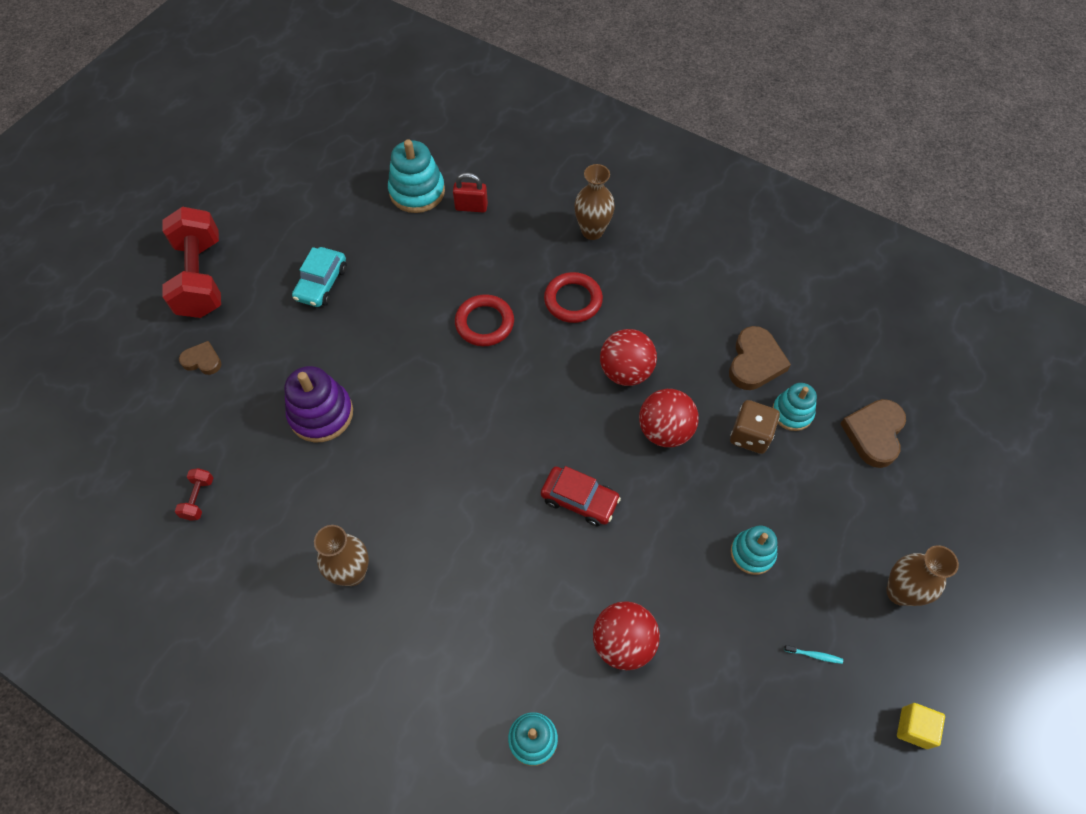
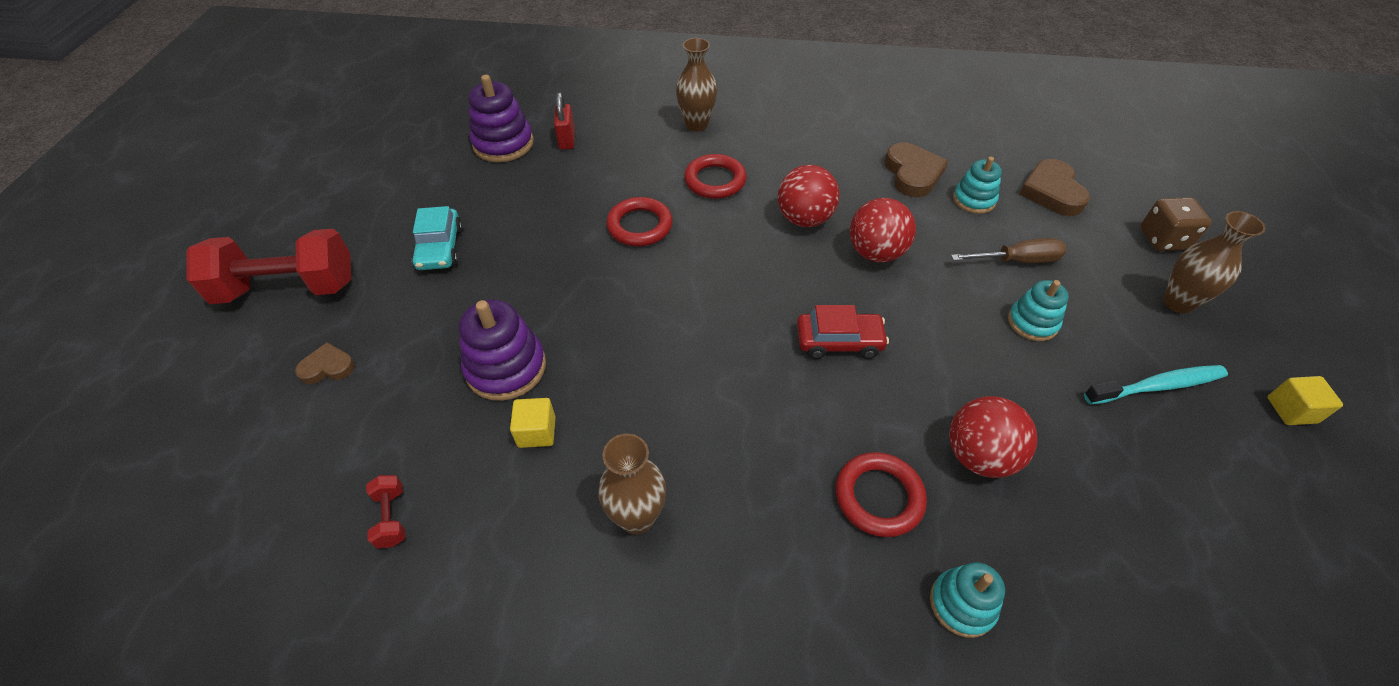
camera: 25 degrees left, 10 degrees down
(201, 278) = (288, 288): red dumbbell -> red dumbbell turned 60 degrees counterclockwise
(318, 476) = (537, 432): none -> yellow cube
(417, 192) = (503, 144): turquoise stacking toy -> purple stacking toy
(471, 207) = (567, 140): red padlock -> red padlock turned 75 degrees counterclockwise
(526, 637) = (878, 497): none -> red ring
(750, 435) = (953, 229): brown dice -> brown dice (1163, 239)
(785, 490) = (1017, 260): none -> brown screwdriver
(814, 655) = (1157, 386): turquoise toothbrush -> turquoise toothbrush, size x2.36

